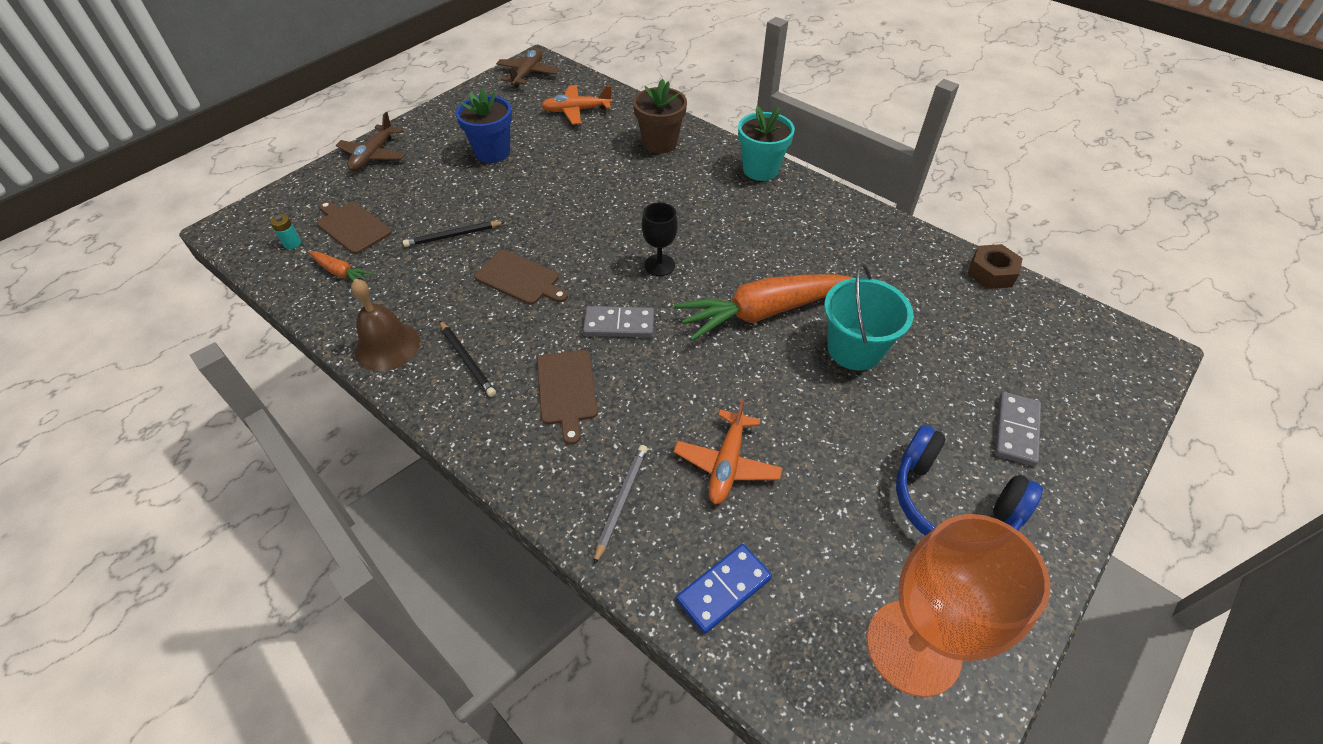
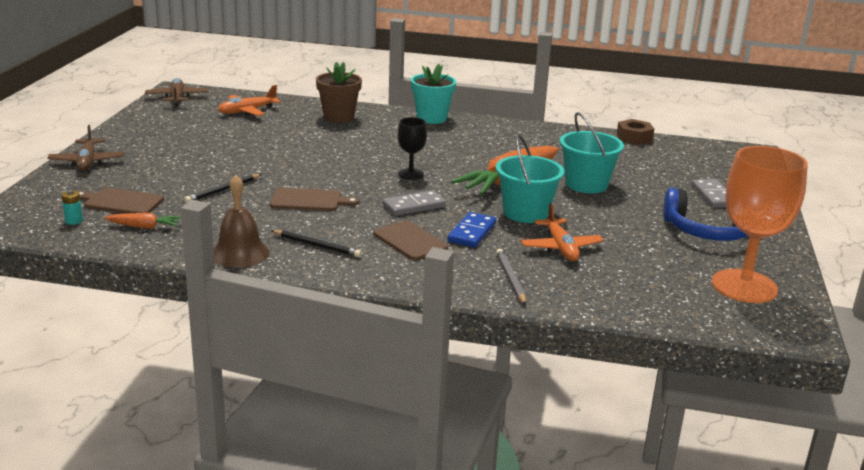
camera: 30 degrees left, 25 degrees down
(492, 152) = (200, 143): blue flower pot -> none
(724, 589) = (616, 295): blue domino -> blue domino (472, 232)
(736, 380) = (525, 213): none -> turquoise bucket

